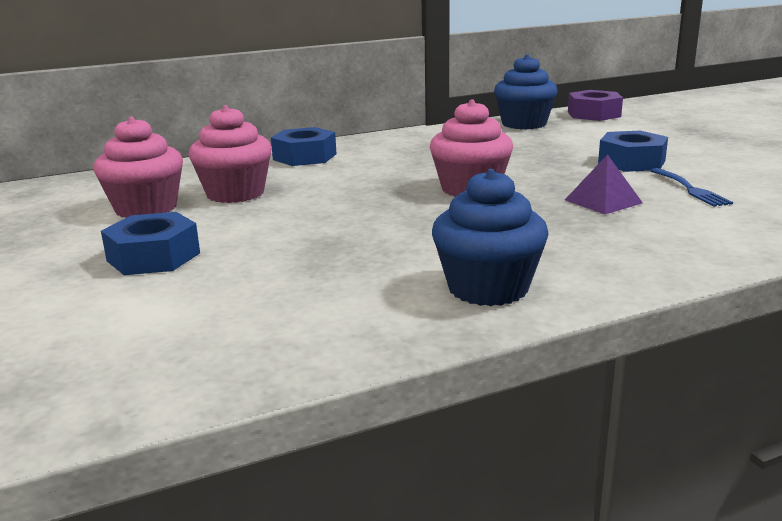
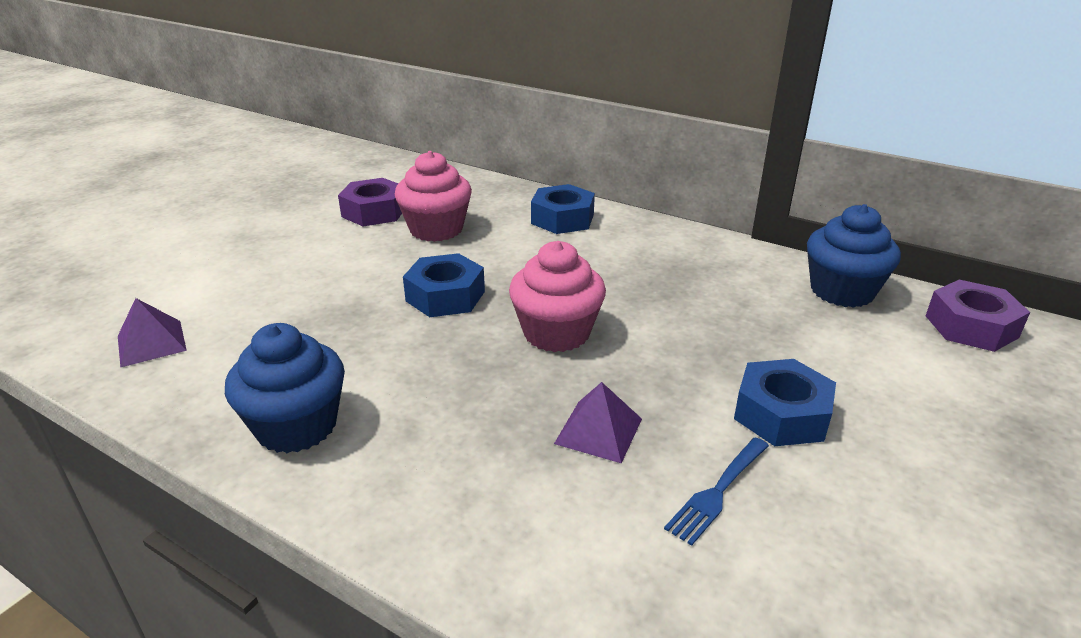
camera: 55 degrees right, 10 degrees up
(146, 208) = (374, 212): pink cupcake -> purple nut
(153, 257) = (281, 255): blue nut -> blue nut (445, 296)
(232, 340) = (151, 343): none -> purple pyramid

